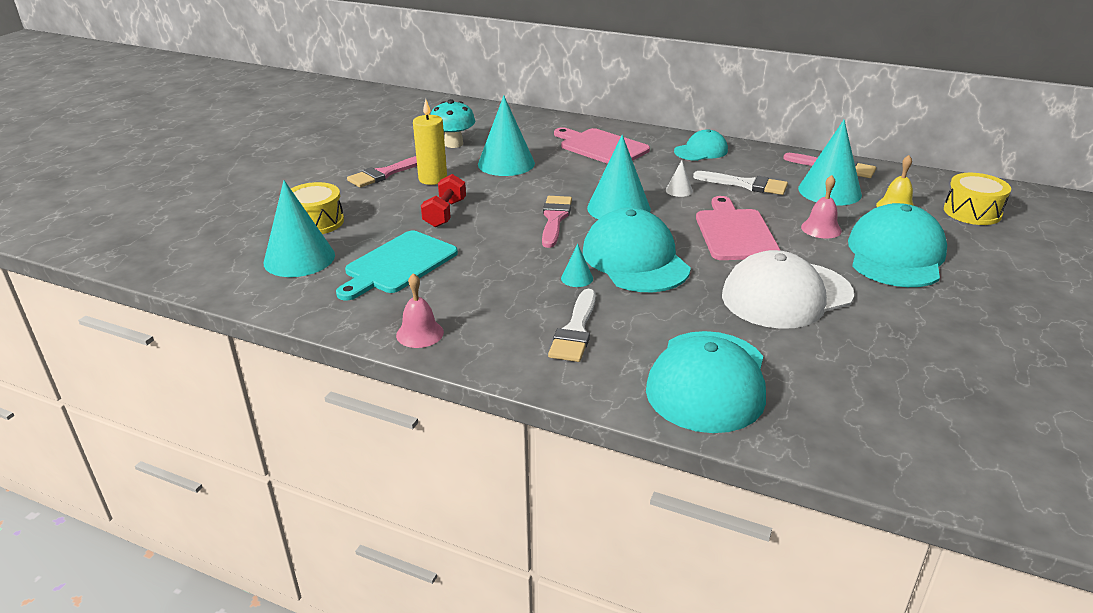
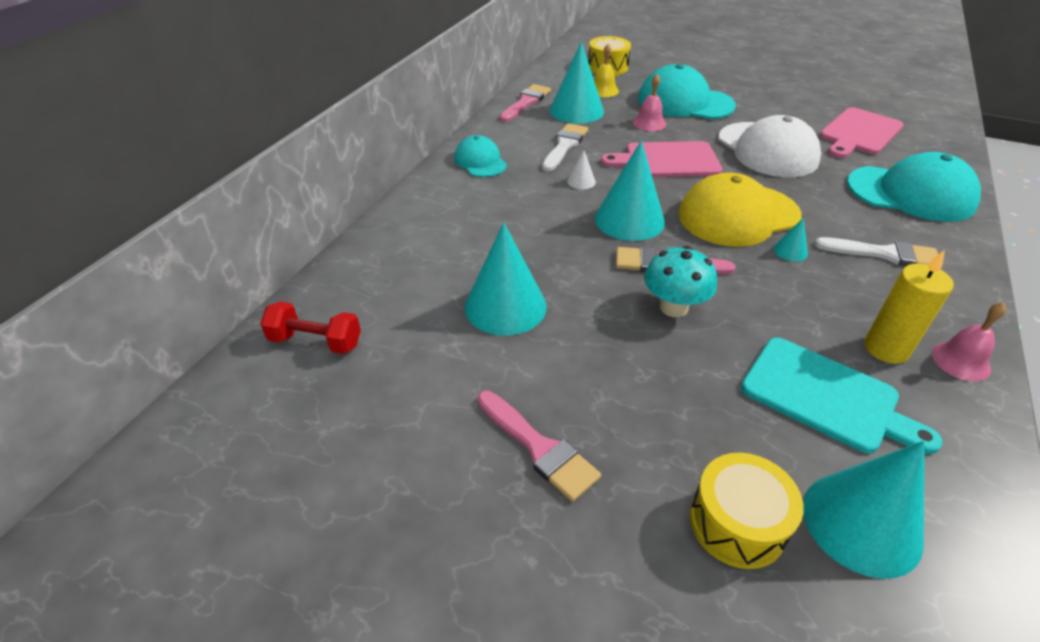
camera: 90 degrees left, 10 degrees up
(433, 179) = (559, 383): yellow candle -> yellow candle (886, 348)
(445, 213) = (671, 360): red dumbbell -> red dumbbell (315, 341)
(453, 144) = (422, 367): turquoise mushroom -> turquoise mushroom (674, 307)
(601, 147) = (459, 225): pink cutting board -> pink cutting board (859, 133)
(635, 259) = (738, 215): turquoise cap -> yellow cap

